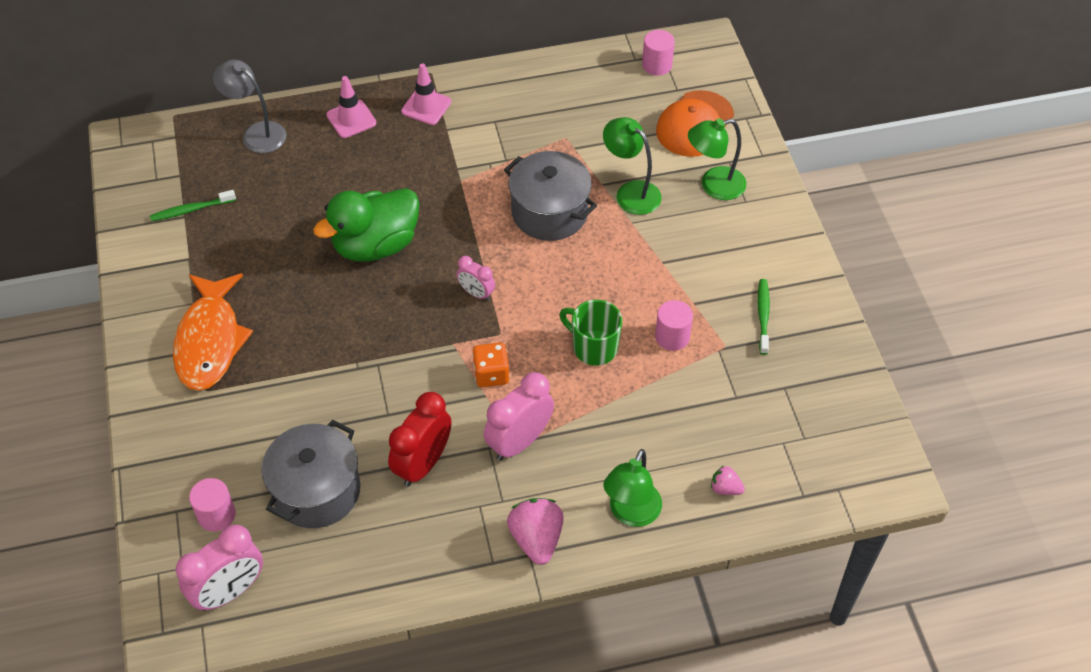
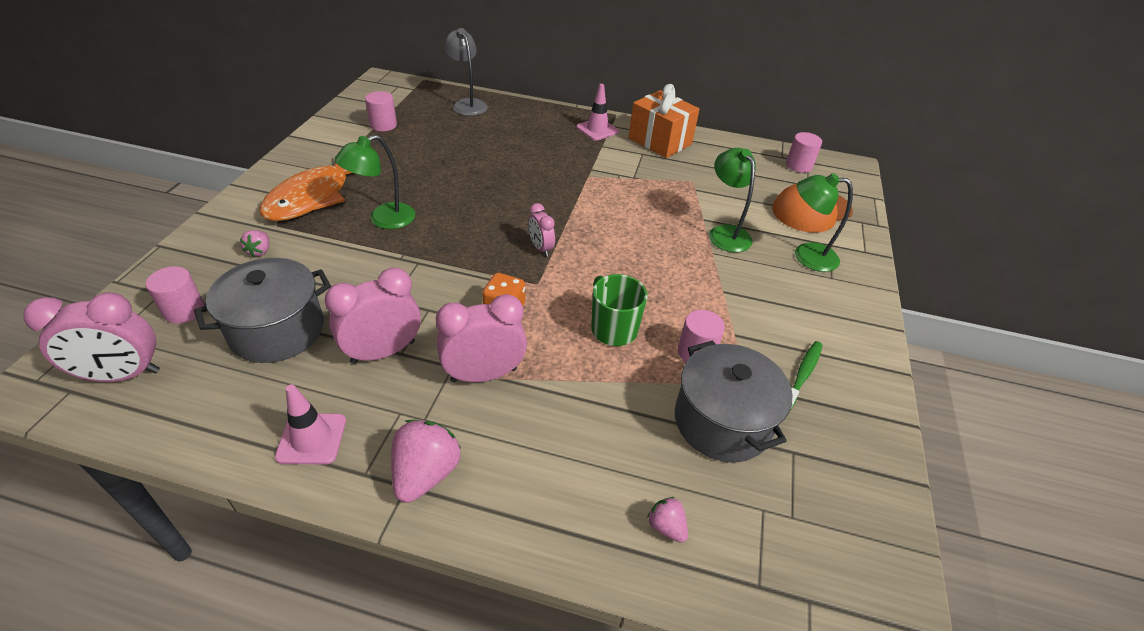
camera: 25 degrees right, 10 degrees down
(191, 210) = (383, 125): green toothbrush -> pink cylinder
(221, 425) = (260, 251): none -> pink strawberry
(351, 119) = (538, 118): pink traffic cone -> pink traffic cone (311, 439)
(376, 245) = (489, 189): green duck -> none
(423, 464) = (383, 352): red clock -> pink clock
(502, 94) = (660, 141): none -> orange gift
(549, 212) = (645, 220): grey pot -> grey pot (722, 421)
(631, 513) = (542, 499): green lamp -> green lamp (383, 219)

